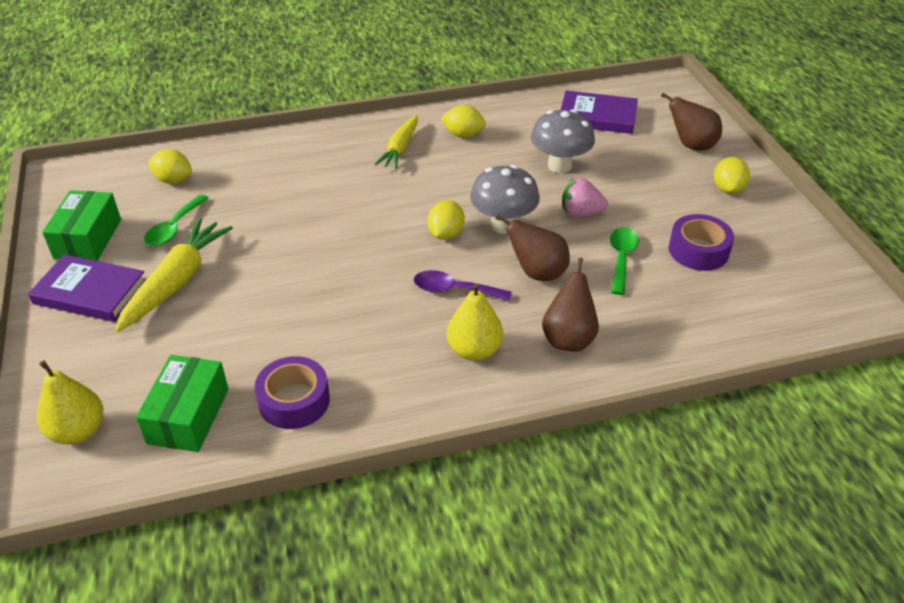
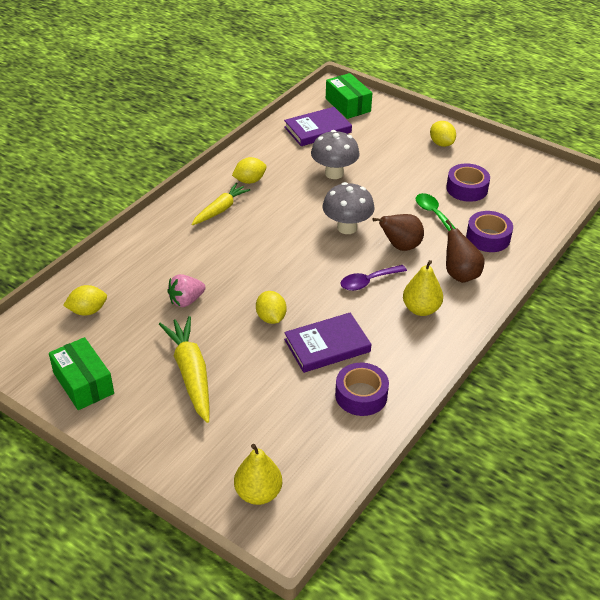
camera: 40 degrees left, 0 degrees up
(90, 292) = (140, 414): purple book -> purple book (327, 345)
(174, 228) = (137, 341): green spoon -> none
(188, 416) = (312, 442): green box -> green box (348, 105)
(400, 148) = (220, 209): yellow carrot -> yellow carrot turned 120 degrees counterclockwise
(446, 234) = (321, 251): yellow lemon -> yellow lemon (271, 318)
(580, 213) = (381, 198): pink strawberry -> pink strawberry (186, 300)
(656, 317) = (488, 237): none -> purple tape
(691, 145) = (392, 125): brown pear -> none

